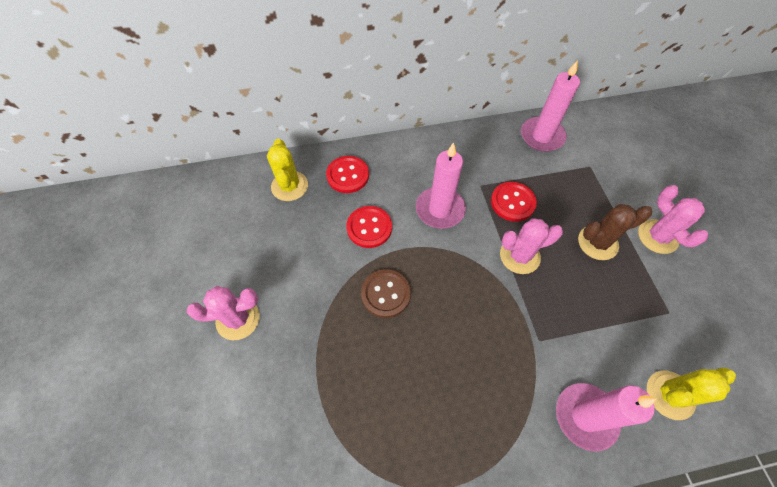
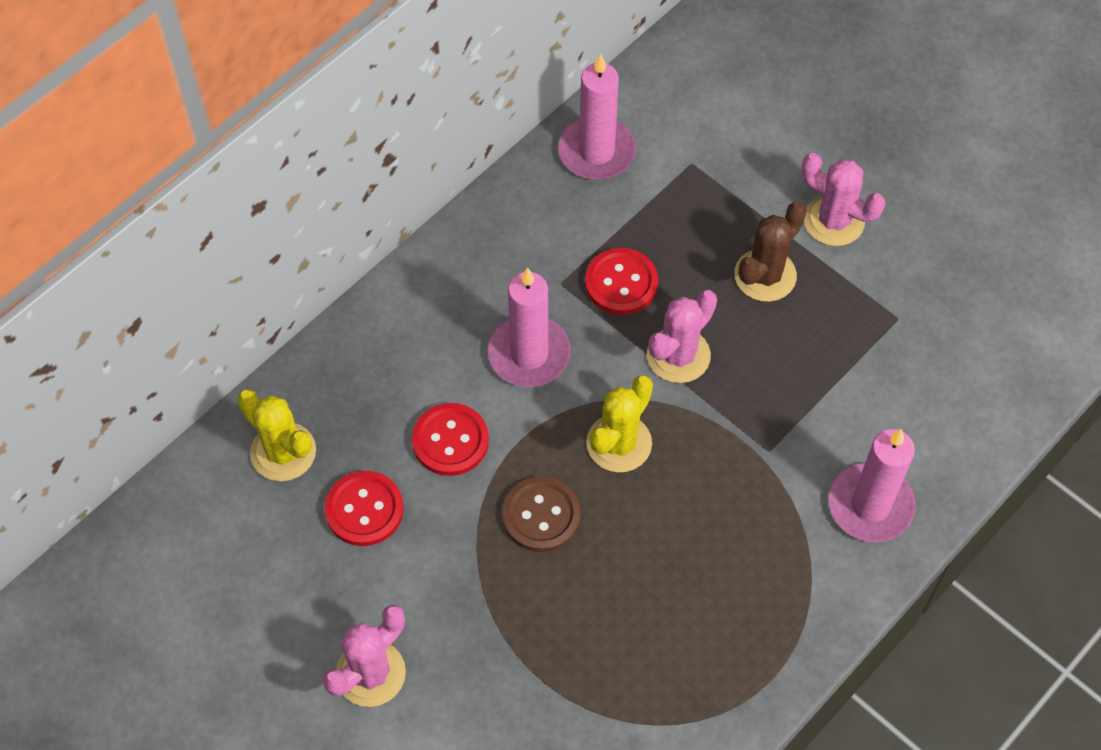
camera: 35 degrees left, 0 degrees up
(348, 175) = (357, 383): red button -> red button (364, 510)
(670, 395) = (947, 420): yellow cactus -> yellow cactus (619, 443)

